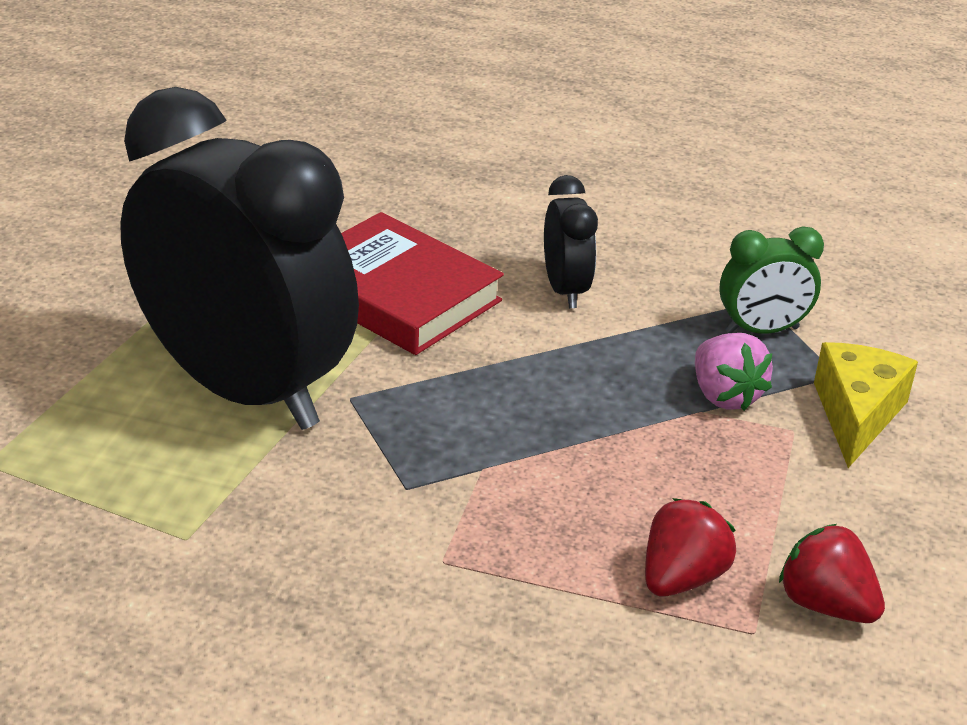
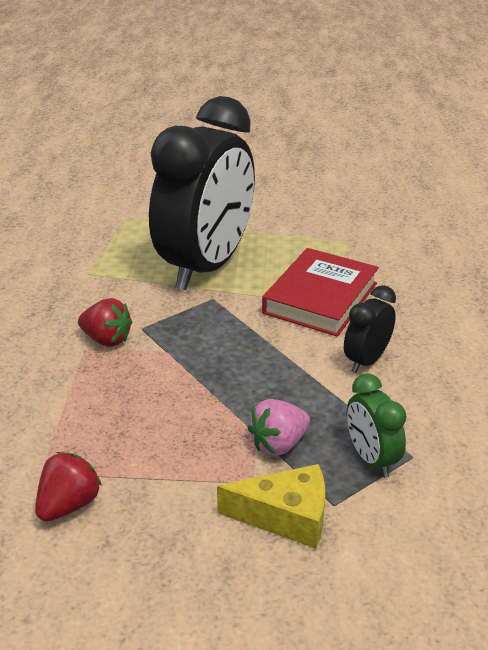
camera: 80 degrees right, 0 degrees up
(565, 290) = (366, 360): black clock -> black clock turned 150 degrees clockwise
(681, 578) = (84, 437): red strawberry -> red strawberry (107, 339)

